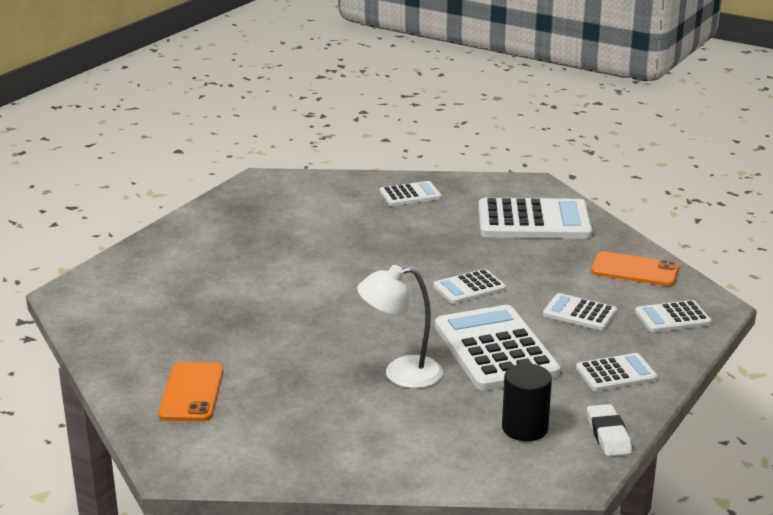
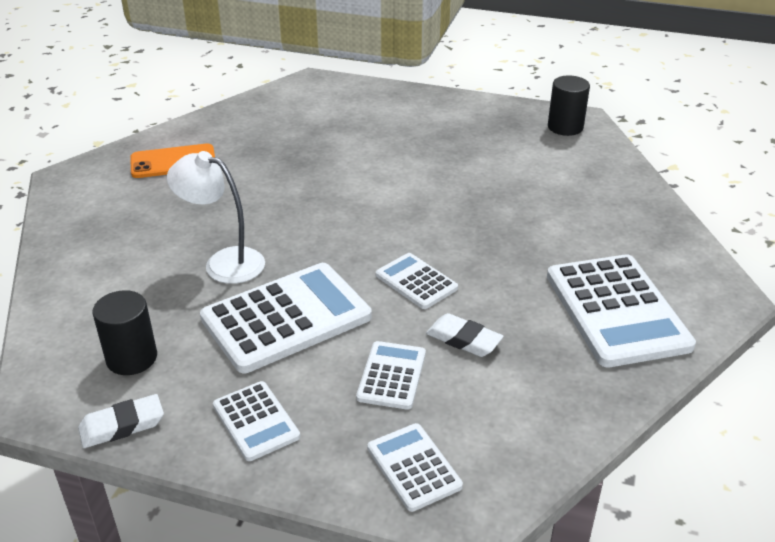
camera: 75 degrees right, 10 degrees up
(271, 188) = (565, 127): none -> black cylinder
(401, 373) = (224, 262): white lamp -> white lamp turned 45 degrees counterclockwise
(410, 195) = (616, 209): white calculator -> none
(547, 280) = (463, 339): none -> white eraser
(635, 270) = (533, 418): orange phone -> none

